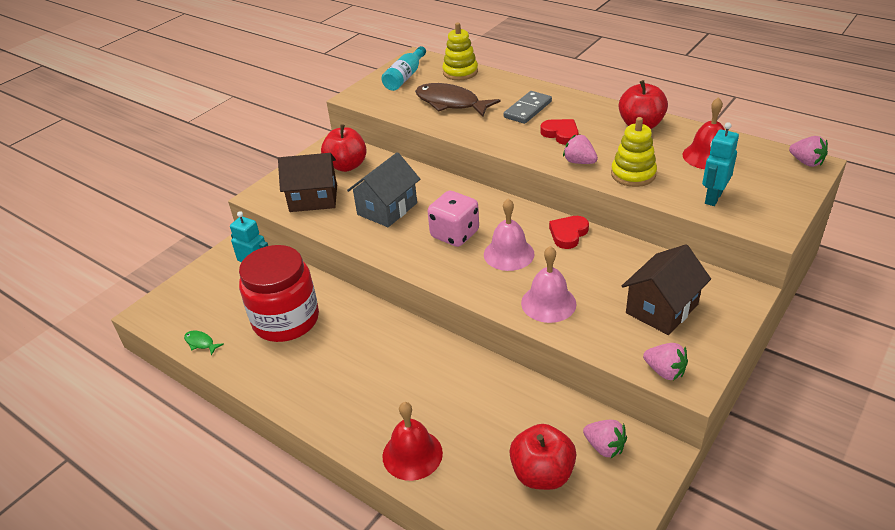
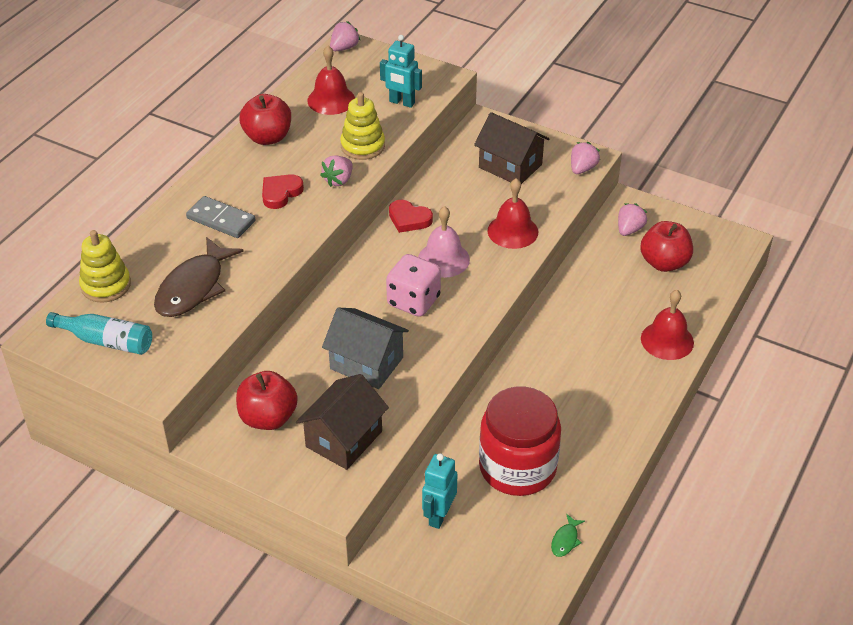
camera: 100 degrees left, 5 degrees up
(313, 198) = (344, 439): brown house -> brown house turned 45 degrees clockwise
(548, 303) = (512, 231): pink bell -> red bell

